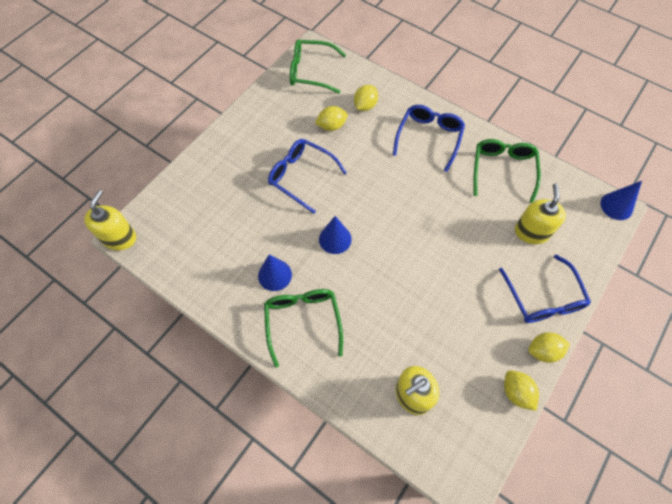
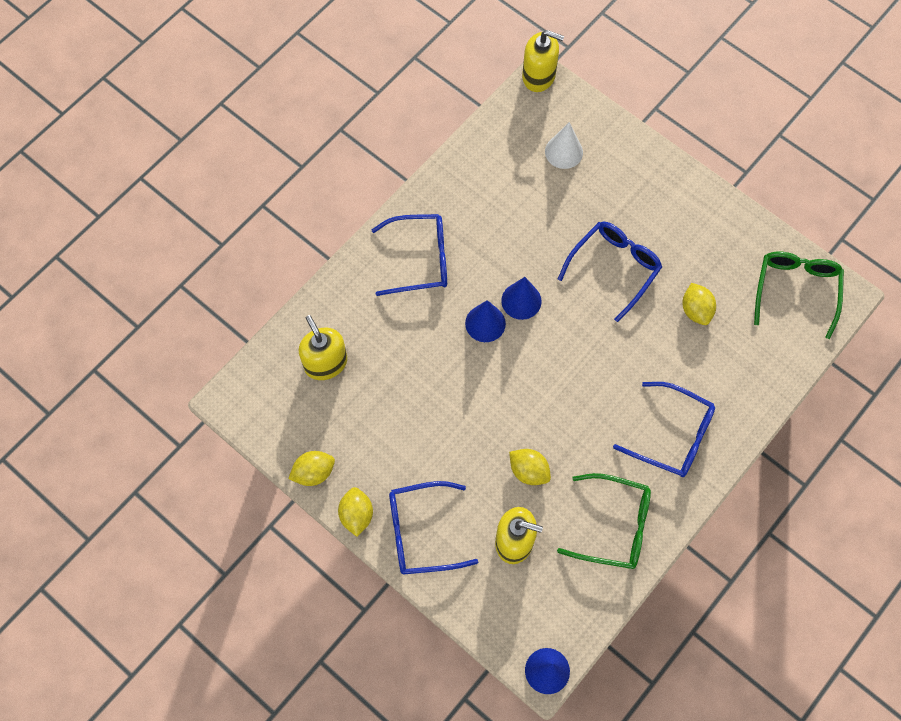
camera: 95 degrees right, 5 degrees up
(196, 215) = (563, 152): none -> white cone
(274, 275) = (479, 233): blue cone -> blue cone (485, 323)
(303, 321) = (420, 259): green glasses -> blue glasses
(365, 106) = (732, 357): yellow lemon -> yellow lemon (528, 471)

